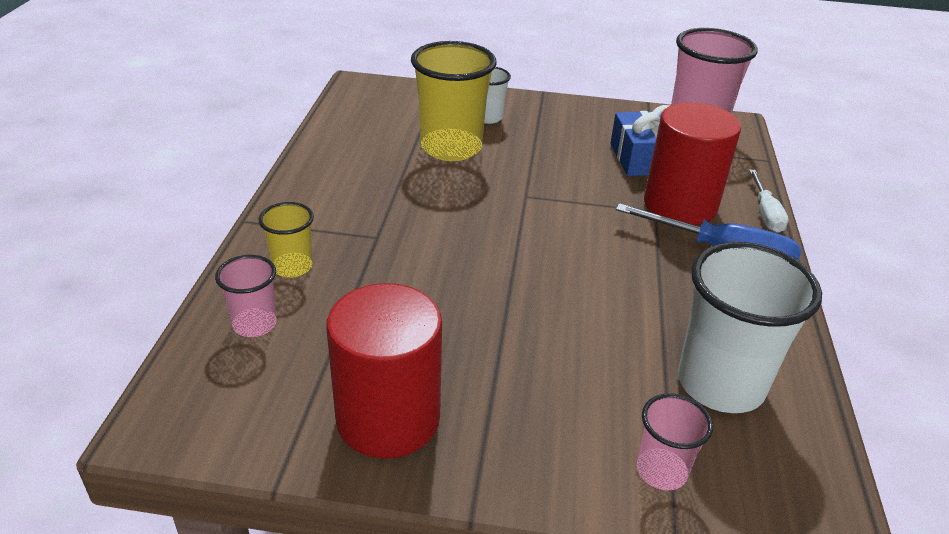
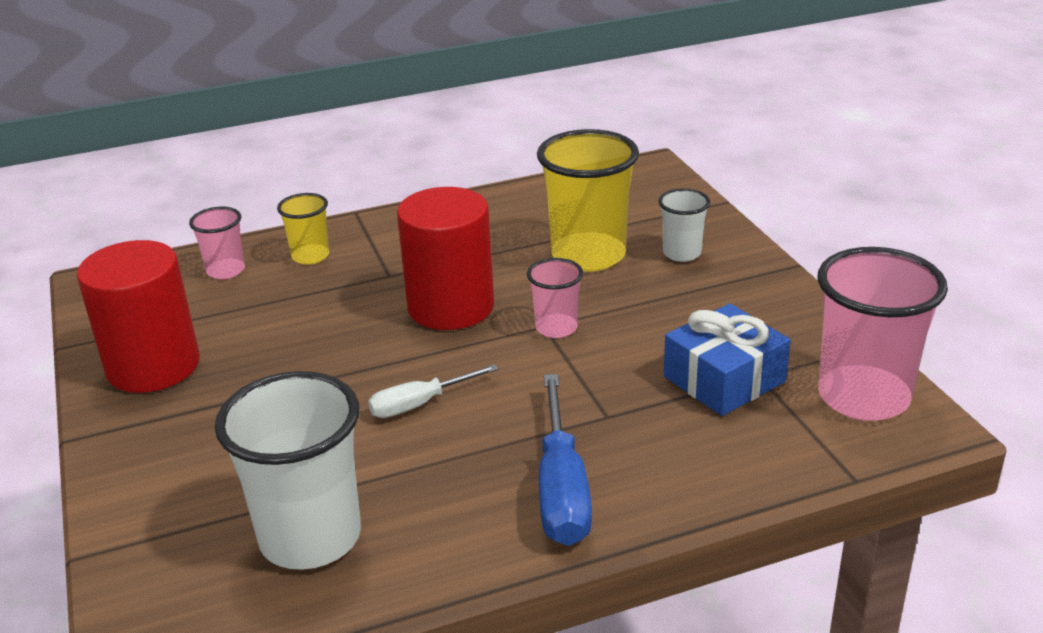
camera: 65 degrees right, 5 degrees down
(661, 471) = (162, 527): pink cup -> pink cup (556, 328)
(680, 205) = (639, 431): red cylinder -> red cylinder (451, 307)
(765, 214) = (696, 504): white screwdriver -> white screwdriver (419, 404)

